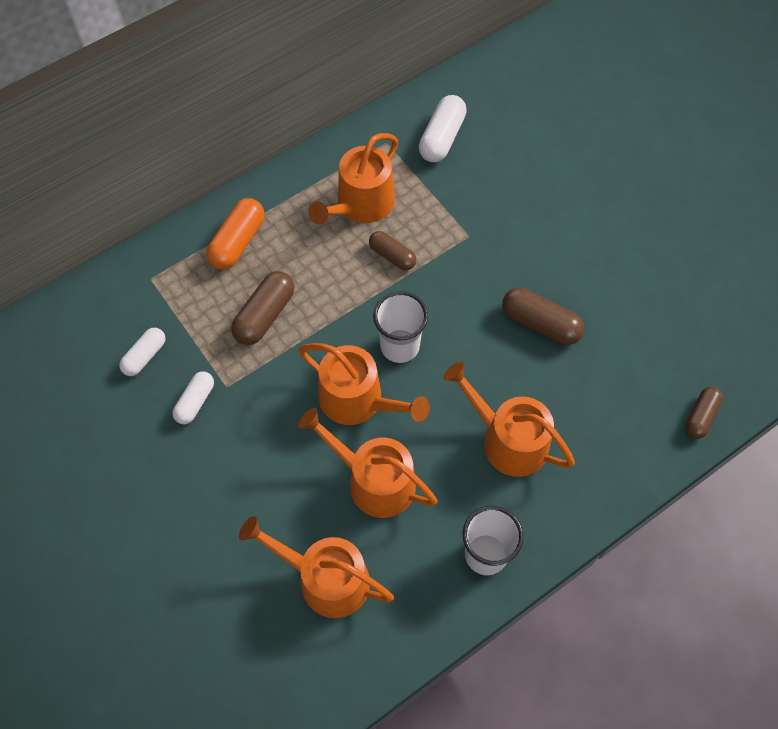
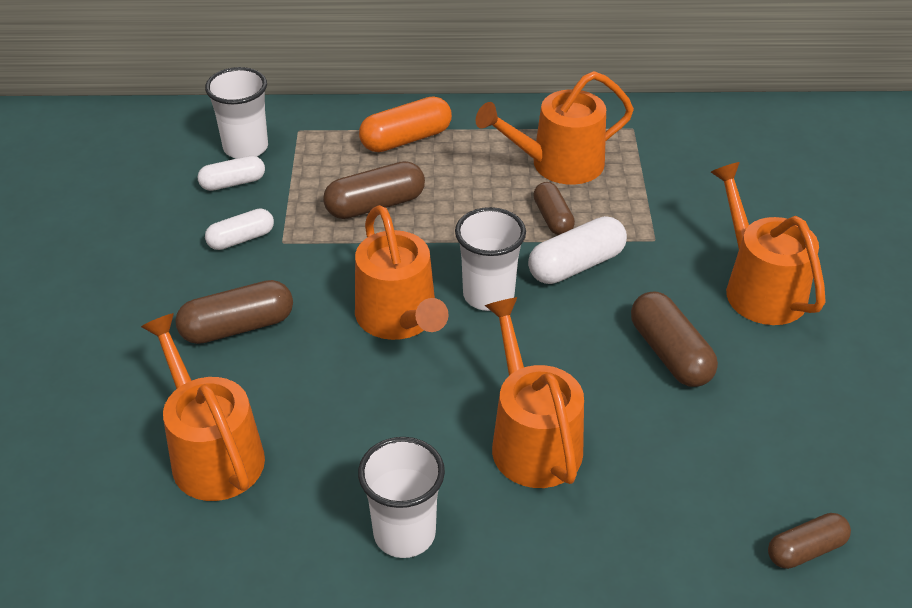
camera: 35 degrees right, 20 degrees down
(125, 318) = (246, 148): none -> white cup
(257, 475) = (237, 327): none -> brown capsule
(374, 481) = (348, 396): orange watering can -> orange watering can (759, 288)
(442, 138) = (698, 148): white capsule -> white capsule (576, 265)

